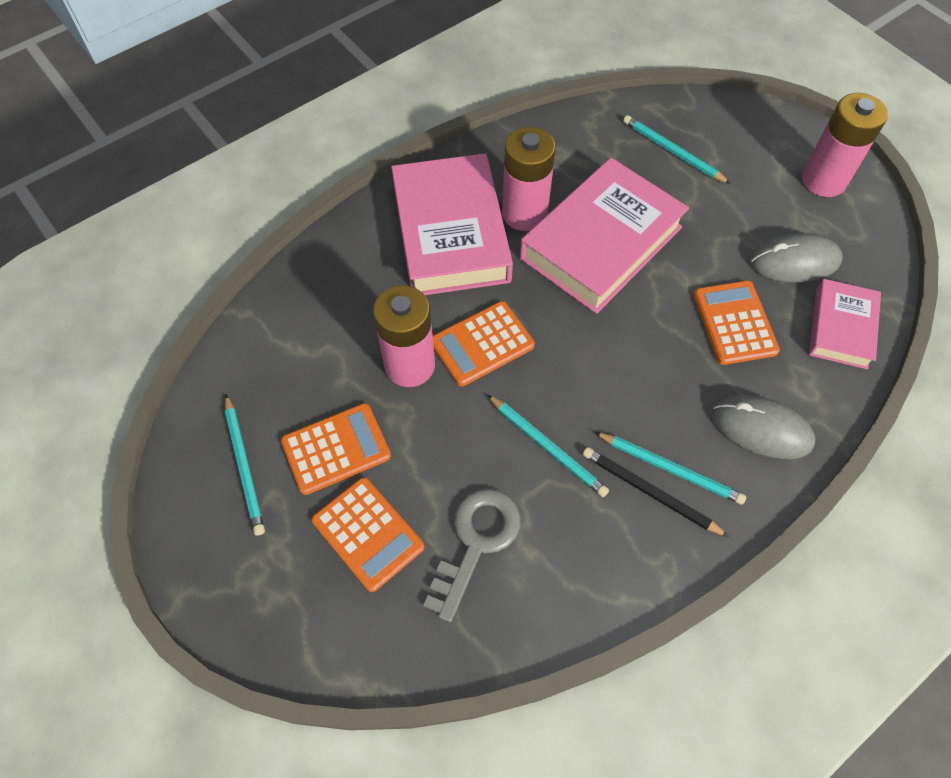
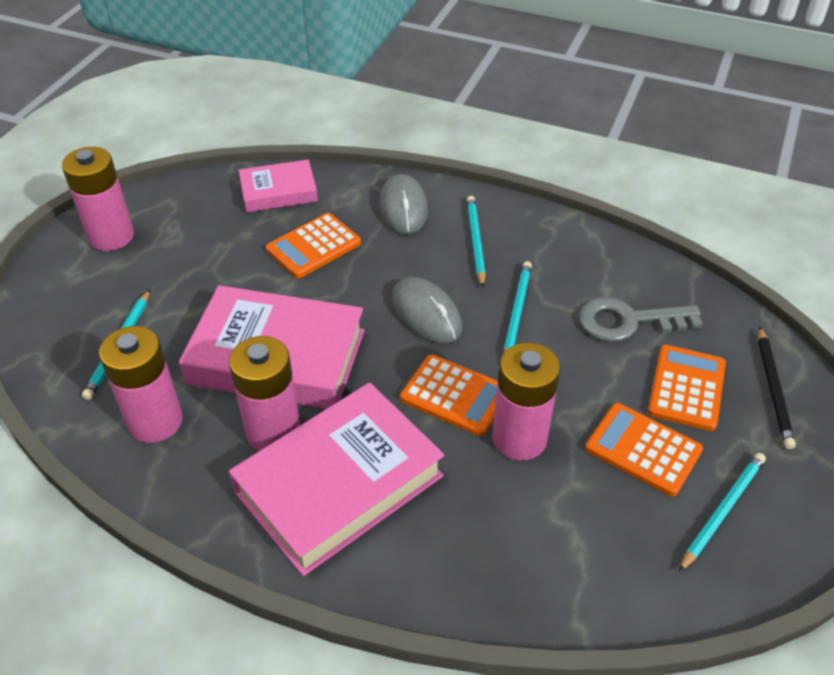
camera: 120 degrees left, 15 degrees down
(579, 152) = (155, 421): none -> pink battery
(649, 492) = (503, 246): black pencil -> black pencil (773, 389)
(794, 261) = (223, 230): grey mouse -> grey mouse (426, 313)

